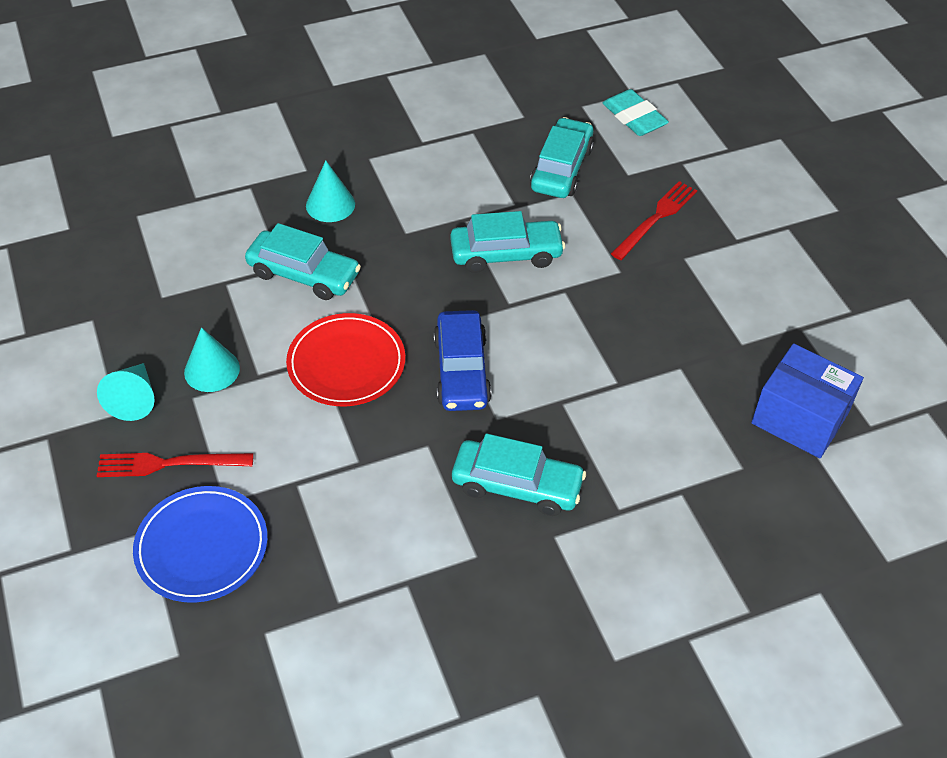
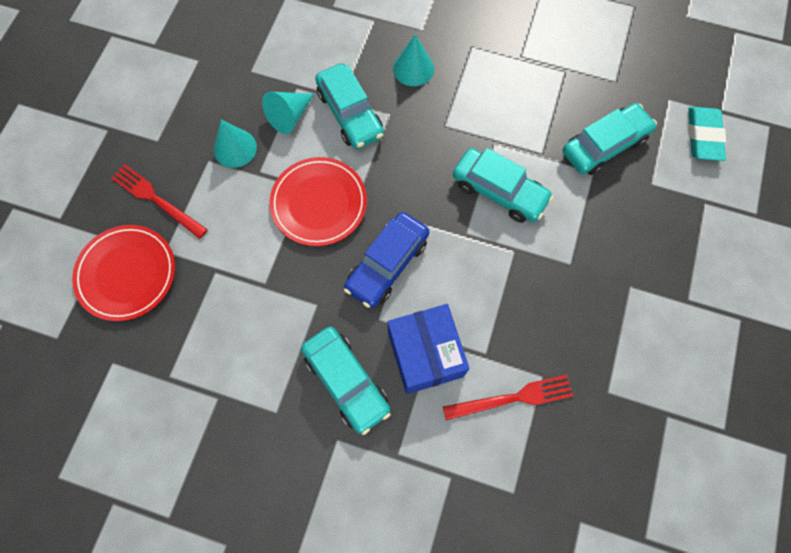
camera: 40 degrees right, 20 degrees up
(134, 399) = (174, 137): turquoise cone -> turquoise cone (289, 116)
(202, 547) = (127, 274): blue plate -> red plate
(656, 218) = (639, 237): red fork -> red fork (512, 398)
(800, 418) = (595, 488): blue box -> blue box (425, 354)

